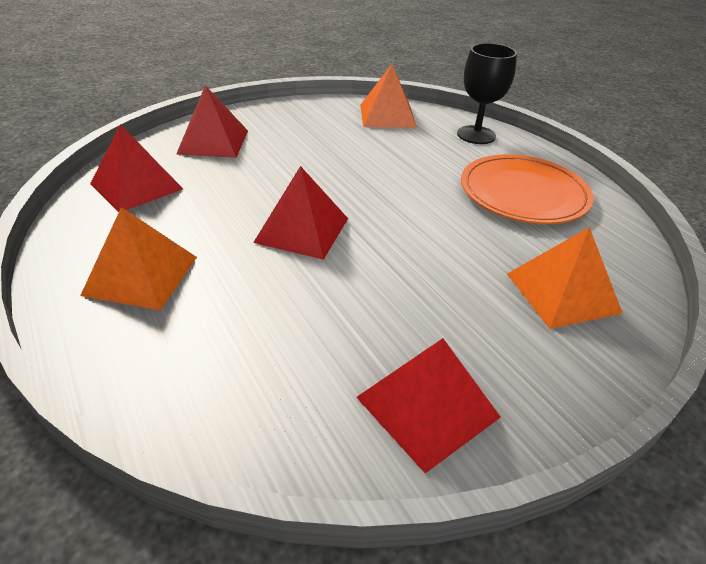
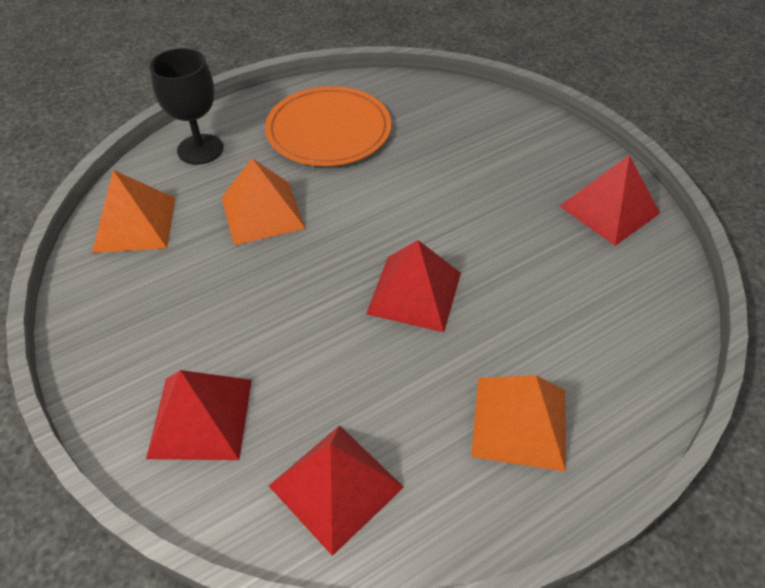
camera: 90 degrees left, 10 degrees up
(562, 293) = (472, 130): orange pyramid -> orange pyramid (262, 212)

